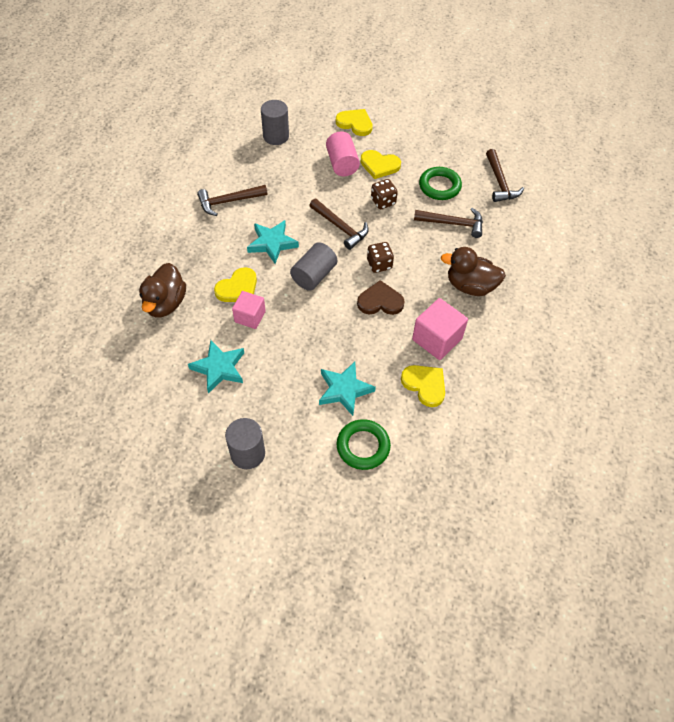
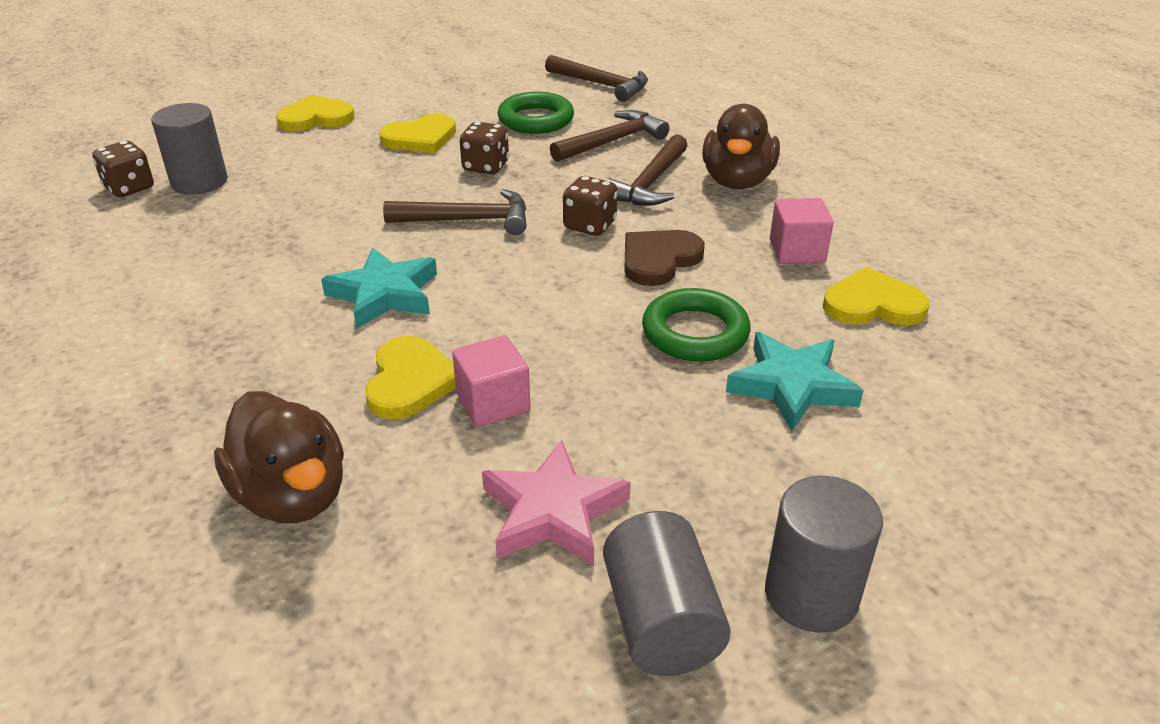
camera: 45 degrees left, 20 degrees down
(219, 368) = (553, 512): turquoise star -> pink star
(228, 201) = (221, 289): brown hammer -> brown hammer (650, 183)
(251, 123) = (129, 188): none -> brown dice
(314, 275) = (516, 290): grey cylinder -> grey cylinder (661, 621)
(342, 164) = (361, 161): pink cylinder -> none
(363, 446) = (938, 431): green ring -> green ring (695, 333)
(437, 339) = (797, 251): pink cube -> pink cube, size x0.66
(470, 286) = (737, 181): brown duck -> brown duck turned 45 degrees counterclockwise

